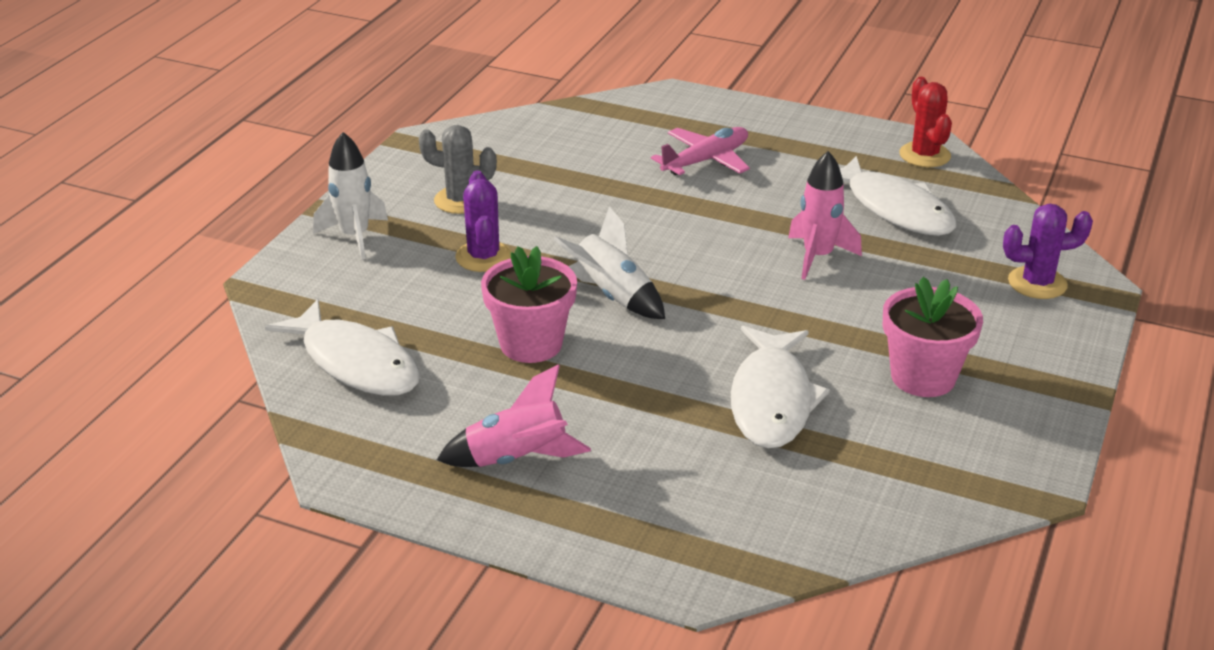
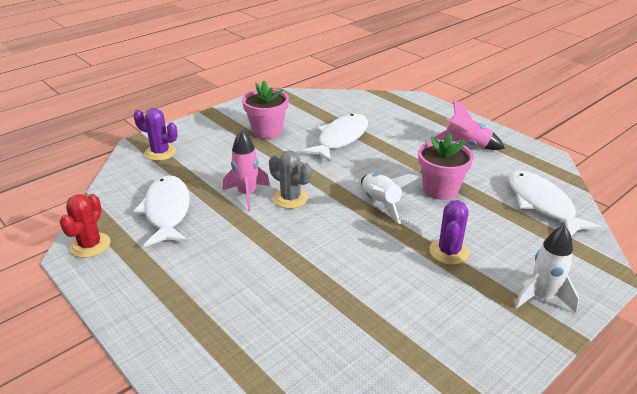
camera: 155 degrees left, 0 degrees up
(460, 200) = (451, 310): grey cactus -> grey cactus (290, 198)
(706, 160) = (239, 290): pink plane -> none

